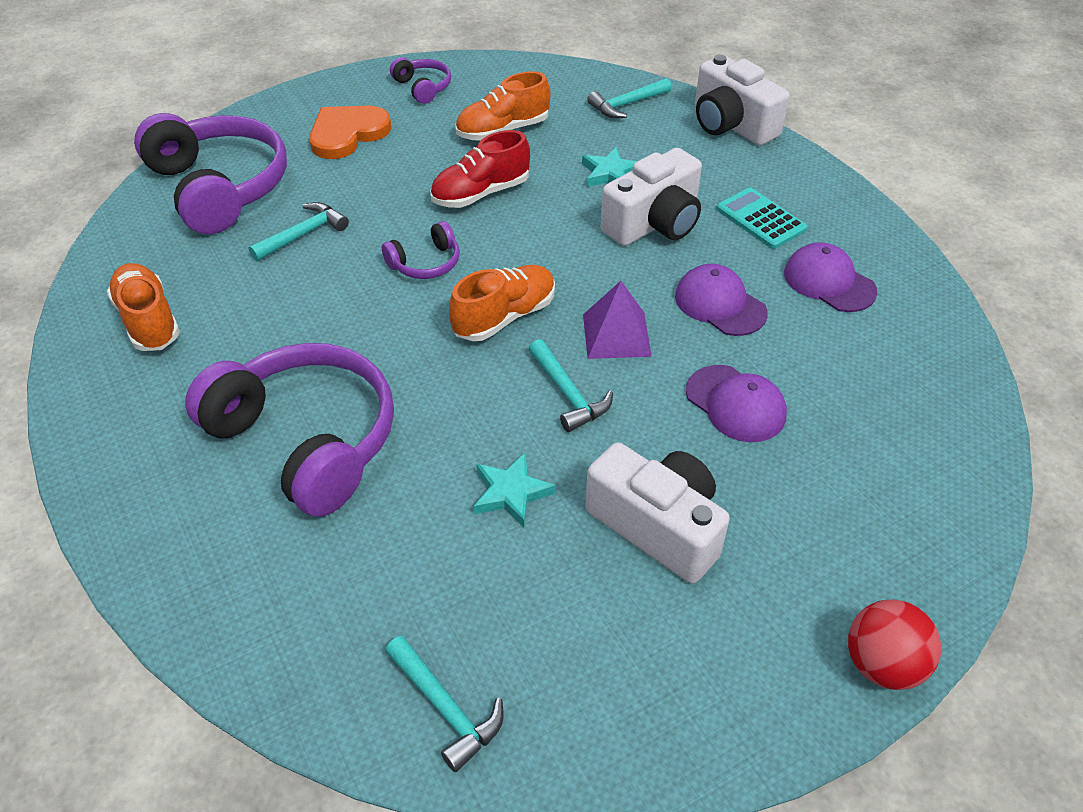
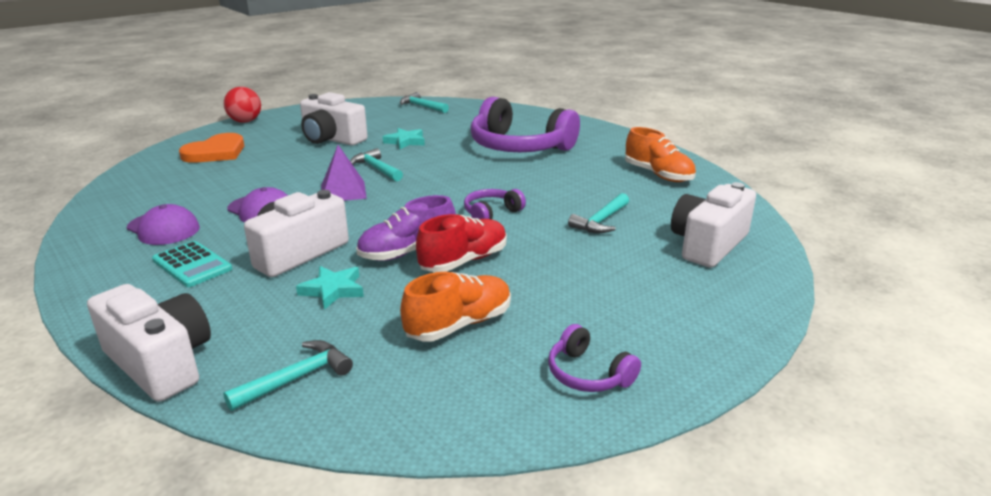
camera: 170 degrees right, 20 degrees down
(219, 187) = (708, 244): purple headphones -> white camera
(347, 134) = (635, 302): orange heart -> orange heart (216, 152)
(504, 317) = (422, 193): orange shoe -> none
(536, 211) = (407, 252): none -> purple shoe
(736, 404) = (273, 172): purple cap -> none

